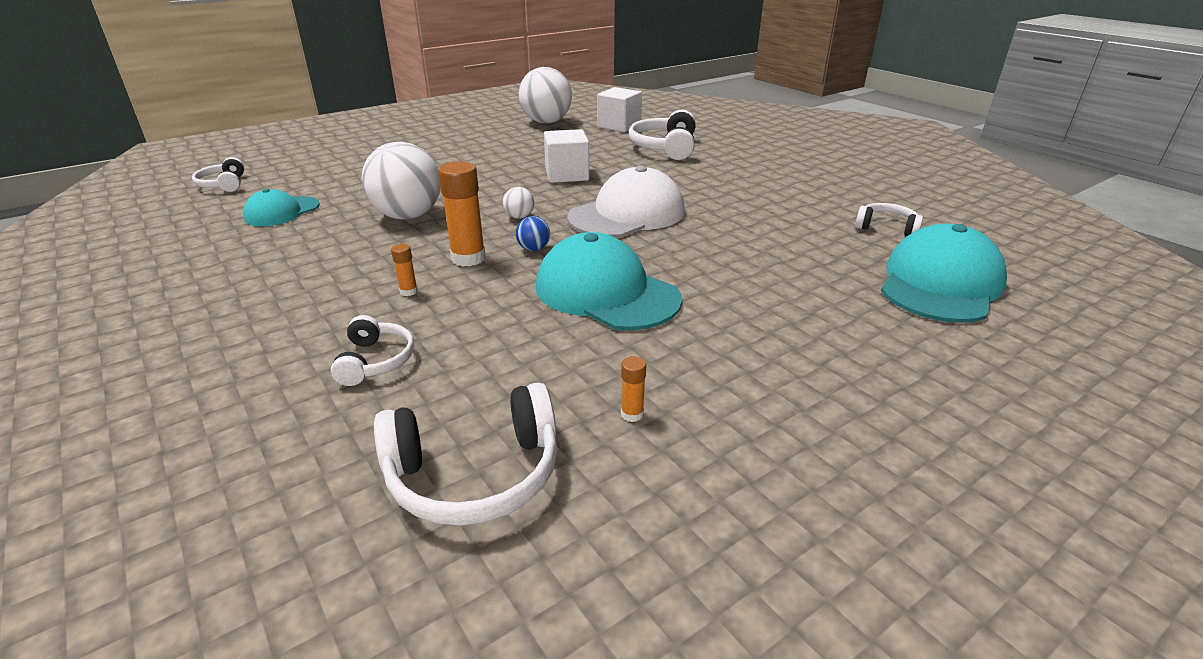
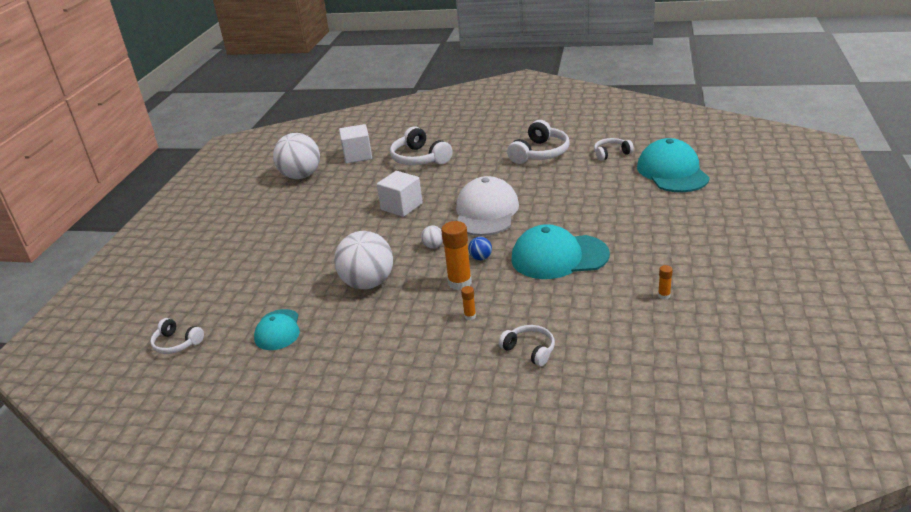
camera: 40 degrees left, 0 degrees up
(475, 474) = (656, 352): white headphones -> white headphones (540, 153)

